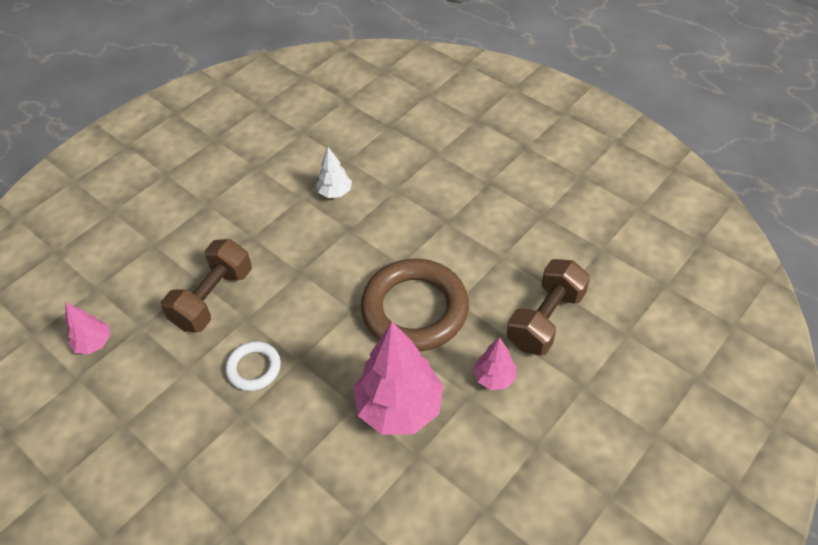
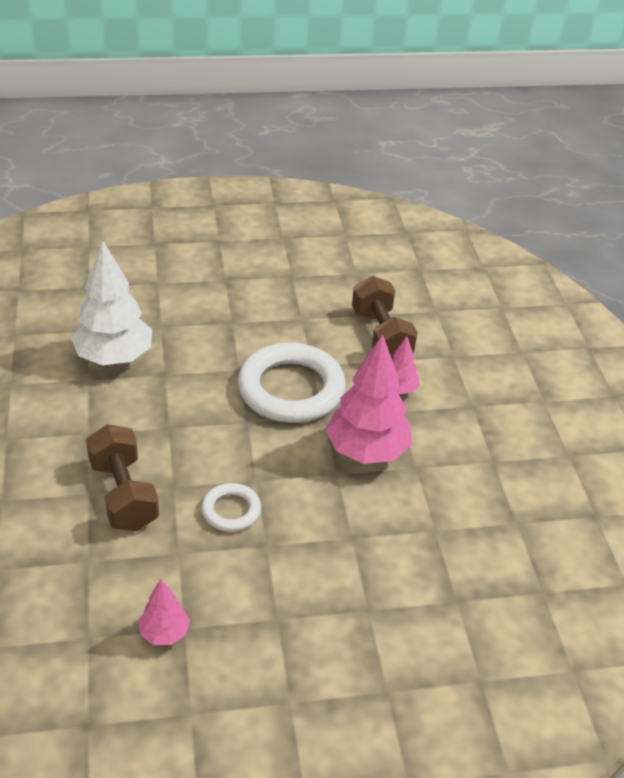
camera: 55 degrees left, 10 degrees down
(94, 343) = (64, 604): pink tree -> pink tree (164, 633)
(335, 192) = (114, 358): white tree -> white tree, size x2.01
(415, 309) = (291, 389): brown ring -> white ring

